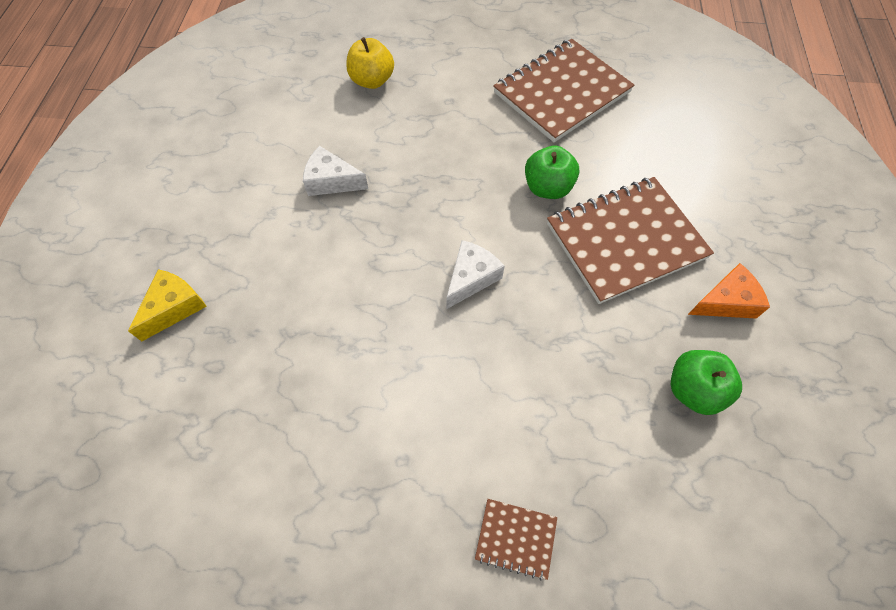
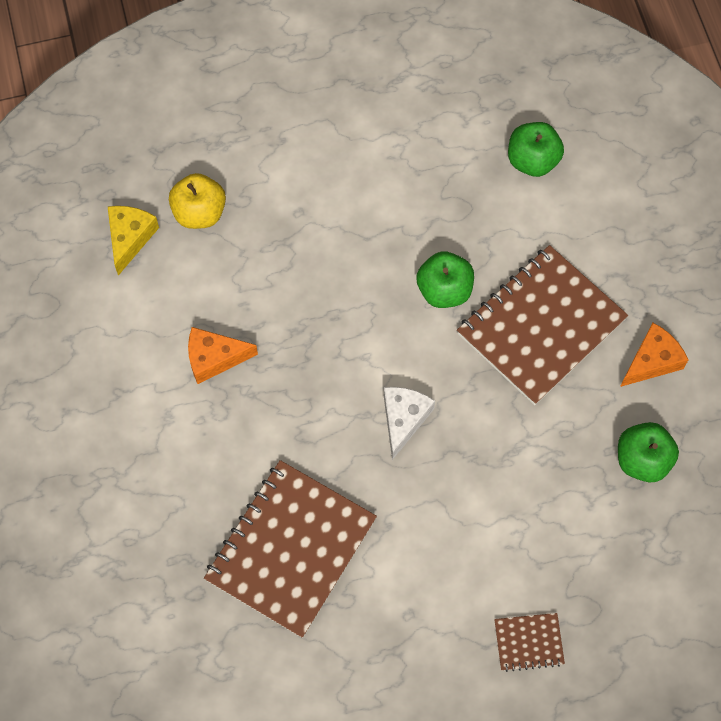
camera: 20 degrees left, 5 degrees up
(174, 307) = (124, 551): yellow cheese -> yellow cheese (130, 238)
(331, 181) = (214, 358): white cheese -> orange cheese
(561, 92) = (419, 160): brown notebook -> brown notebook (290, 549)
(657, 117) = (532, 160): none -> green apple

